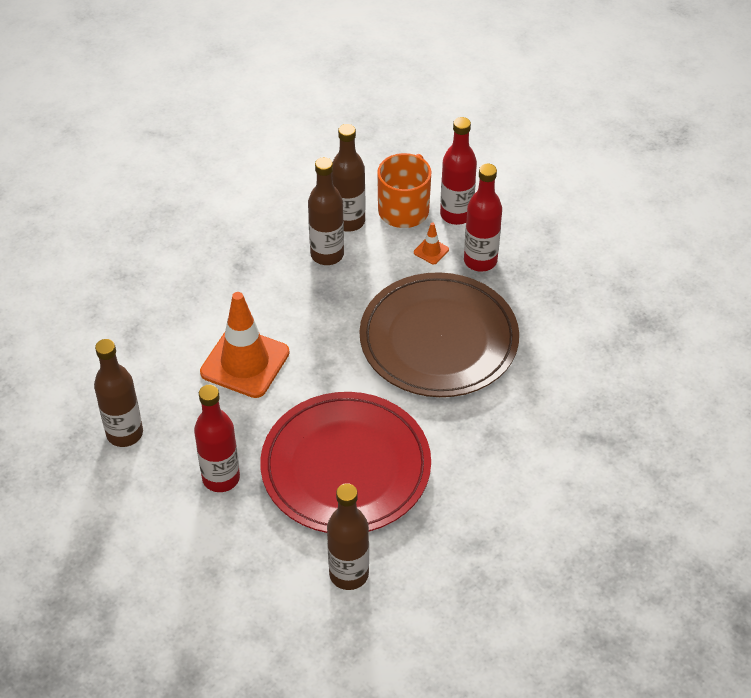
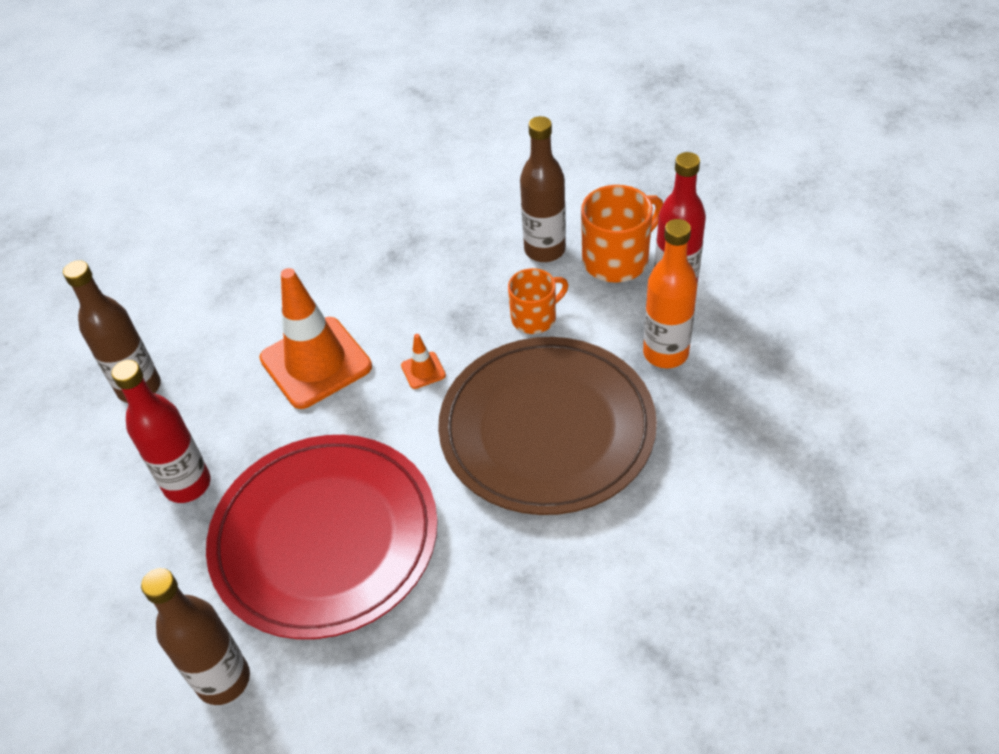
camera: 35 degrees right, 0 degrees up
(327, 255) = (493, 278): brown bottle -> none
(377, 271) = (535, 317): none -> orange mug
(431, 251) = (614, 318): orange traffic cone -> orange traffic cone (423, 370)
(480, 261) = (665, 353): red bottle -> orange bottle

